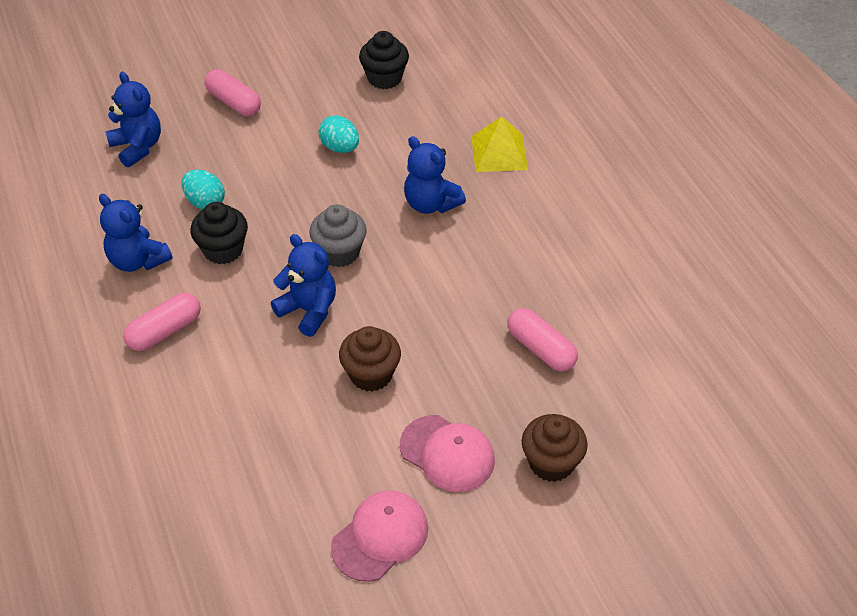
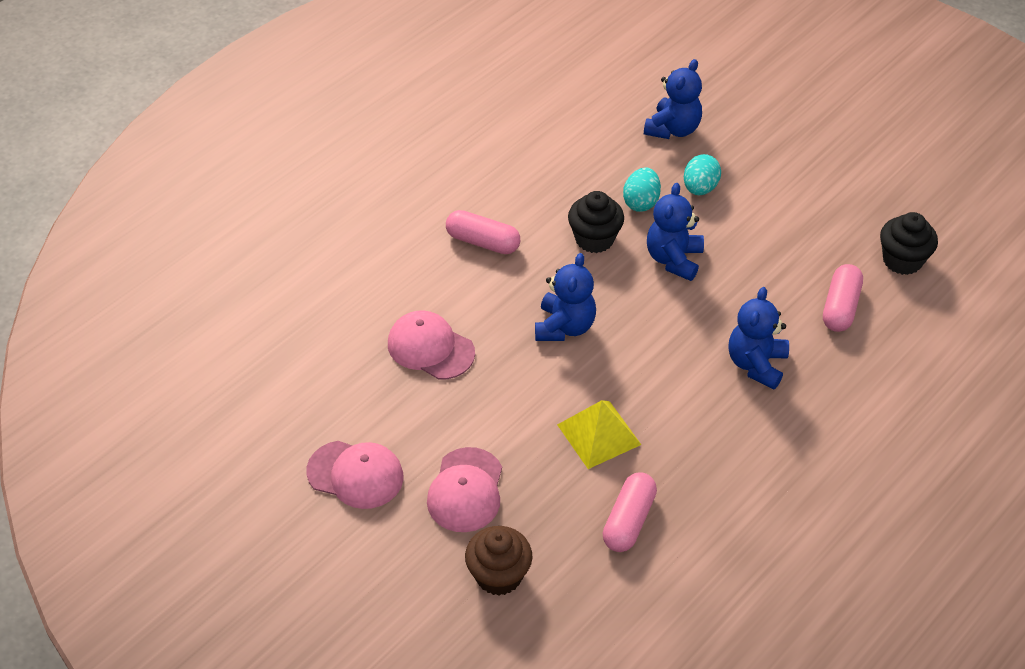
camera: 65 degrees right, 0 degrees up
(138, 260) = (546, 190): blue teddy bear -> blue teddy bear (673, 259)
(234, 102) = (778, 166): pink capsule -> pink capsule (840, 307)
(266, 420) = (430, 348): none -> pink cap
(339, 252) = (646, 320): grey cupcake -> none
(340, 148) = (778, 266): turquoise egg -> turquoise egg (700, 188)
(371, 374) = (520, 400): brown cupcake -> none
(499, 152) = (869, 393): yellow pyramid -> yellow pyramid (599, 434)

